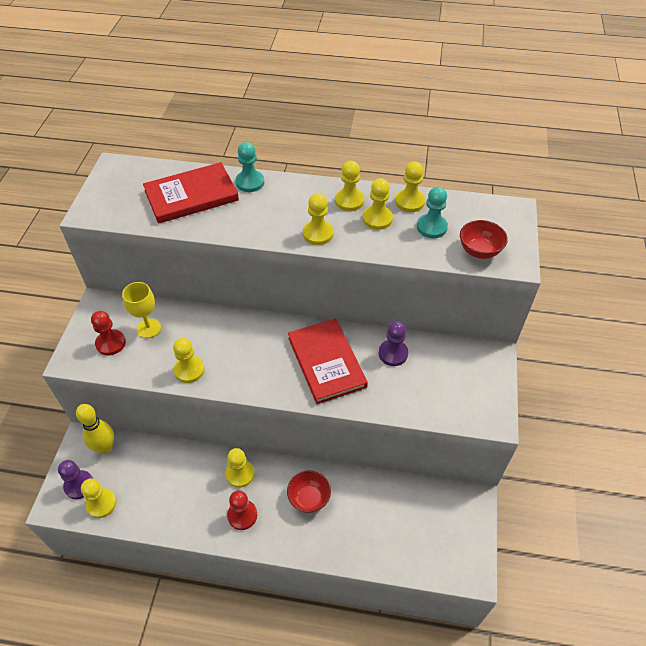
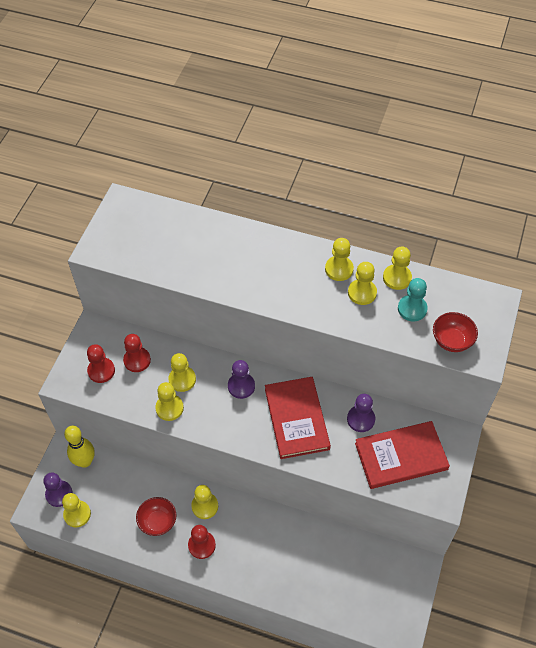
camera: 10 degrees right, 5 degrees up
(148, 328) = (137, 360): yellow goblet -> red pawn
(191, 196) = (191, 244): red book -> red book (401, 456)
(250, 182) = (247, 236): turquoise pawn -> none
(263, 338) = (241, 386): none -> purple pawn
(309, 498) = (265, 539): red bowl -> red bowl (158, 522)
(318, 234) = (303, 302): yellow pawn -> yellow pawn (182, 379)

